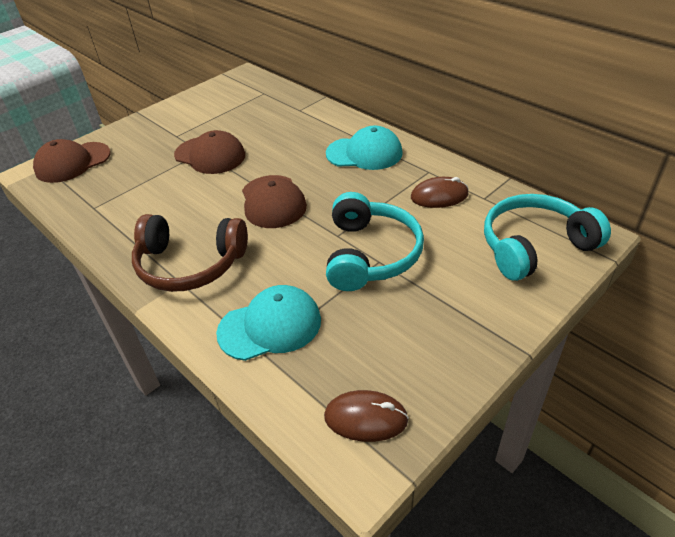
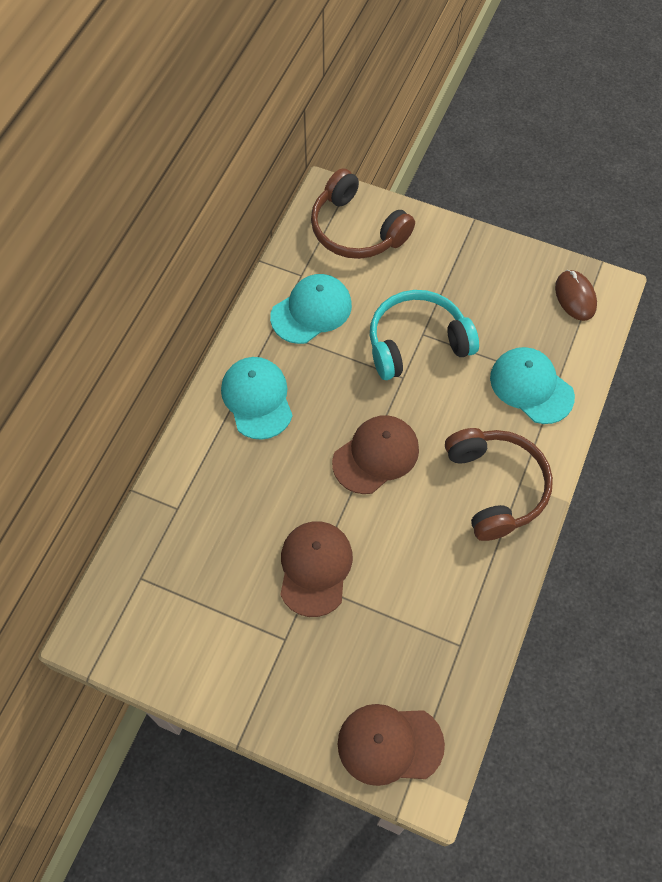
camera: 115 degrees left, 20 degrees up
(72, 162) = (389, 744): brown cap -> brown cap turned 150 degrees clockwise
(439, 196) = (311, 311): brown mouse -> turquoise cap
(534, 246) = (356, 229): turquoise headphones -> brown headphones

